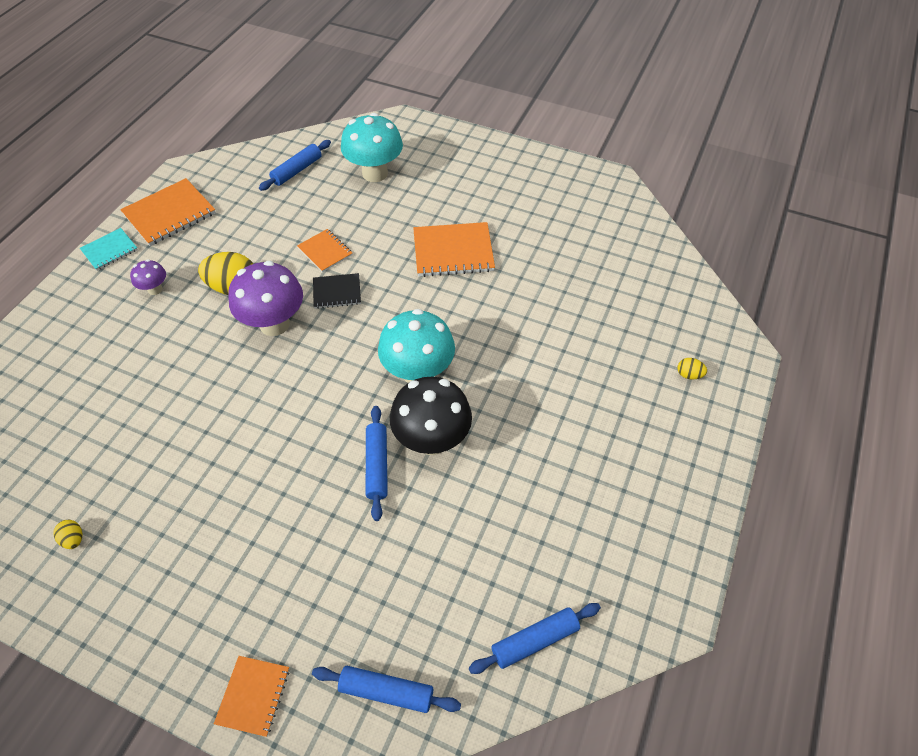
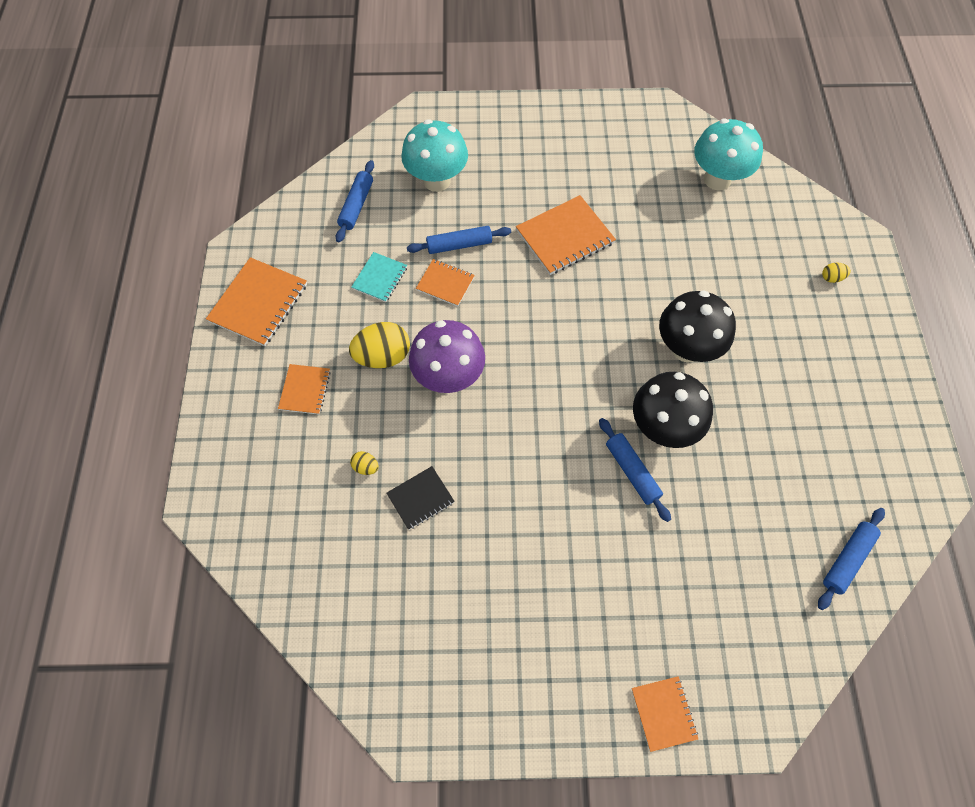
camera: 25 degrees left, 10 degrees up
(74, 539) = (412, 662): yellow egg -> yellow egg (366, 467)
(109, 250) = (225, 367): turquoise notebook -> turquoise notebook (380, 278)
(155, 289) = (305, 390): purple mushroom -> orange notebook
(337, 292) = (485, 321): black notebook -> black notebook (420, 498)
(386, 691) = (763, 656): blue rolling pin -> blue rolling pin (459, 245)
(418, 373) = (611, 370): turquoise mushroom -> turquoise mushroom (717, 179)
(501, 382) = (686, 348): none -> black mushroom

